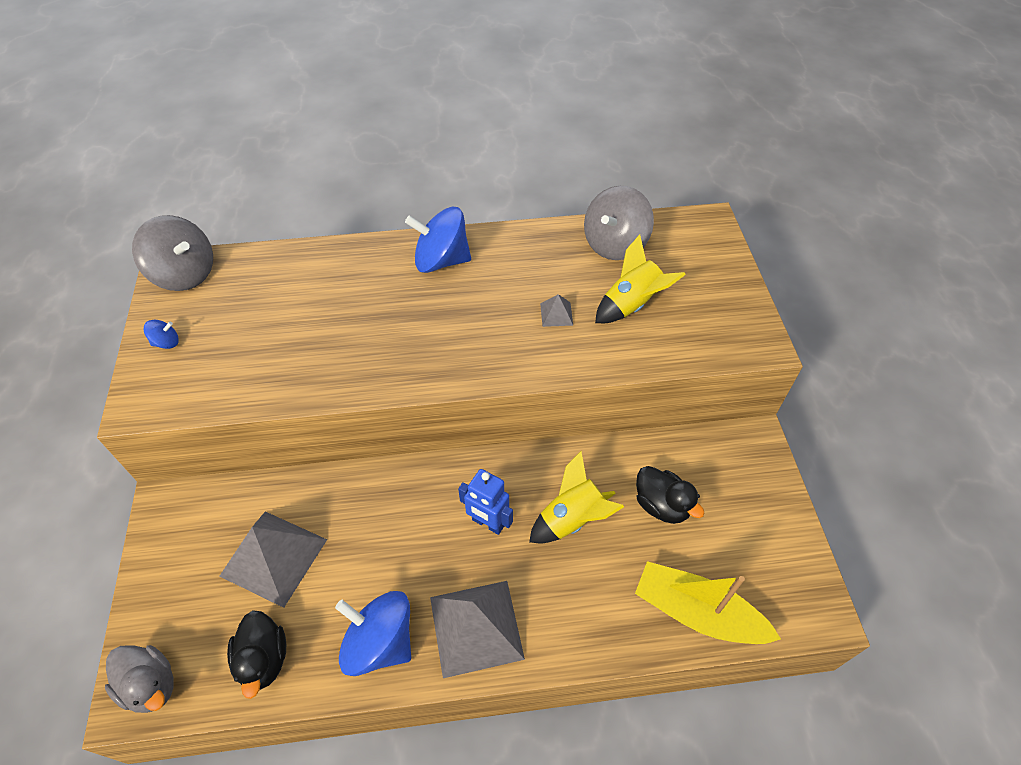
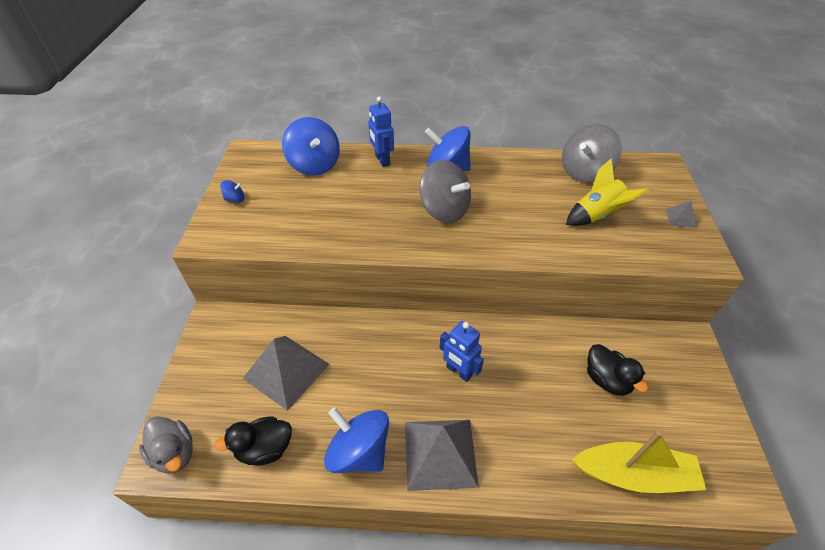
camera: 10 degrees right, 5 degrees down
(184, 274) = (257, 156): grey spinning top -> grey spinning top (444, 210)
(264, 659) = (265, 449): black duck -> black duck turned 75 degrees clockwise
(266, 277) = (314, 165): none -> blue spinning top
(355, 259) = (382, 160): none -> blue robot
(556, 314) = (534, 215): grey pyramid -> grey pyramid (680, 218)
(572, 519) = (529, 379): yellow rocket -> none
(697, 612) = (634, 474): yellow boat -> yellow boat turned 150 degrees clockwise

